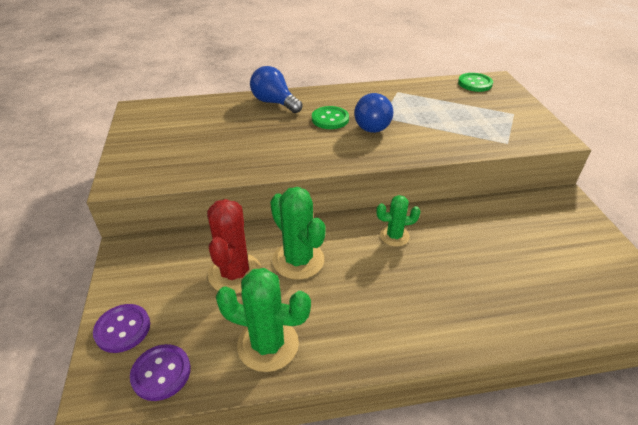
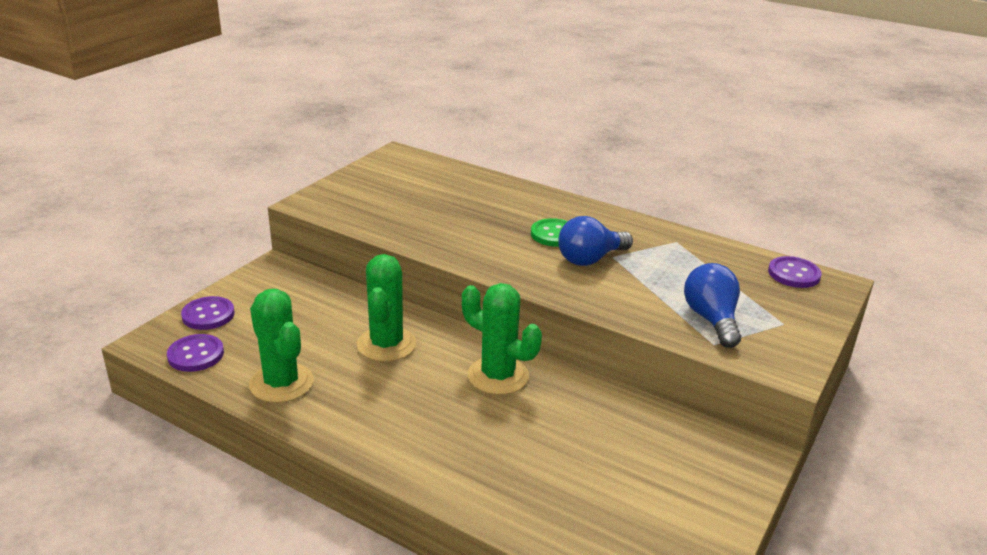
camera: 40 degrees right, 10 degrees down
(235, 273) = (326, 325): red cactus -> none
(274, 103) = (524, 197): blue light bulb -> blue light bulb (711, 319)
(394, 236) = (498, 376): green cactus -> green cactus, size x1.67
(475, 83) = (793, 274): green button -> purple button

